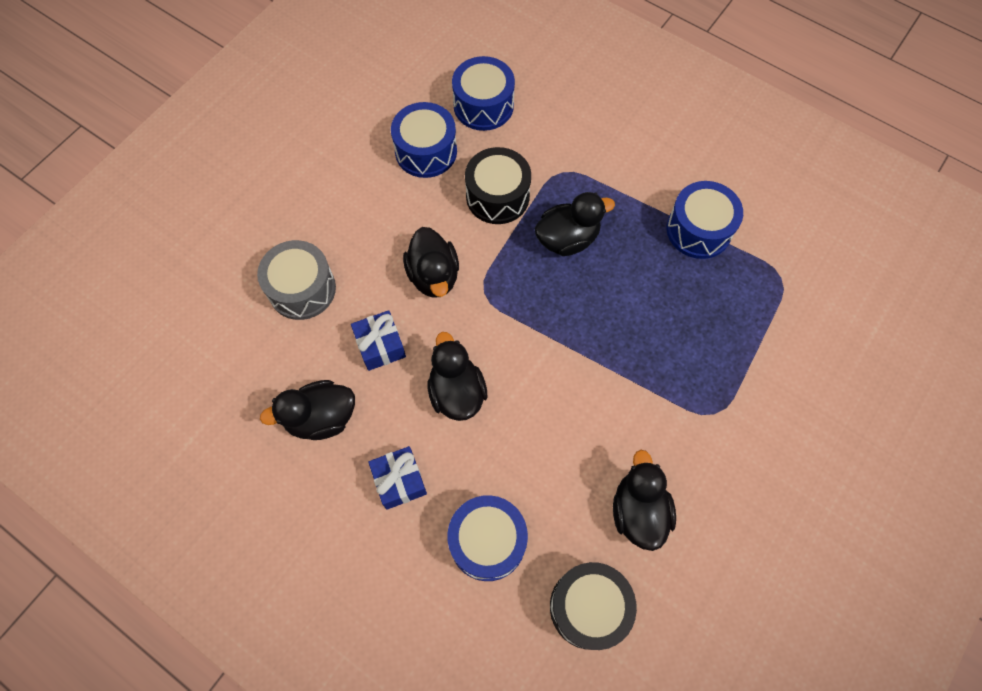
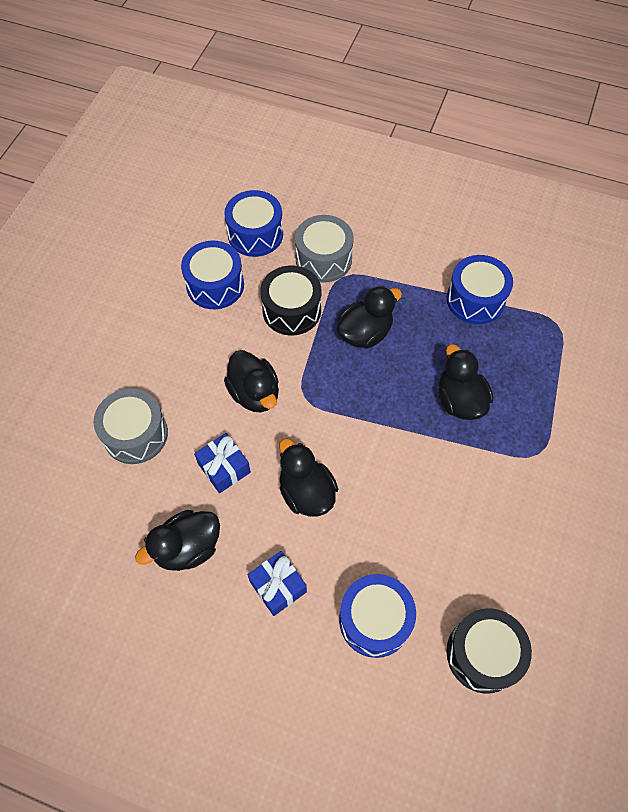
camera: 15 degrees left, 5 degrees down
(547, 148) = (323, 259): none -> grey drum
(638, 511) = (500, 556): black duck -> black duck (460, 400)

